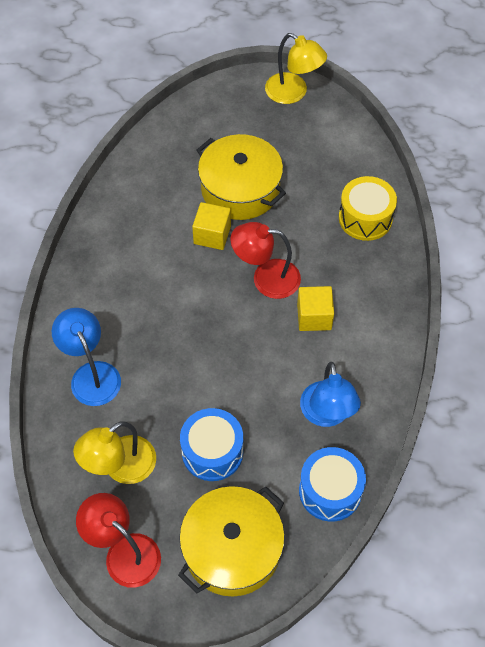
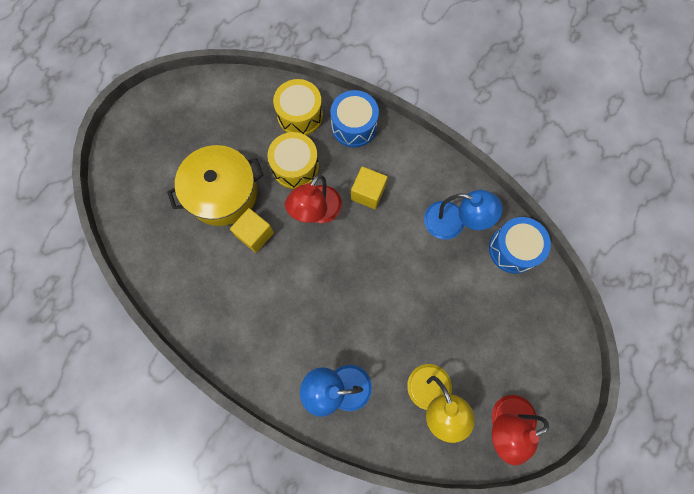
camera: 65 degrees left, 15 degrees up
(212, 452) = (448, 319): blue drum -> blue drum (354, 126)
(232, 548) = (531, 339): yellow pot -> none
(293, 93) = (150, 109): yellow lamp -> none
(304, 238) = (295, 167): none -> yellow drum

